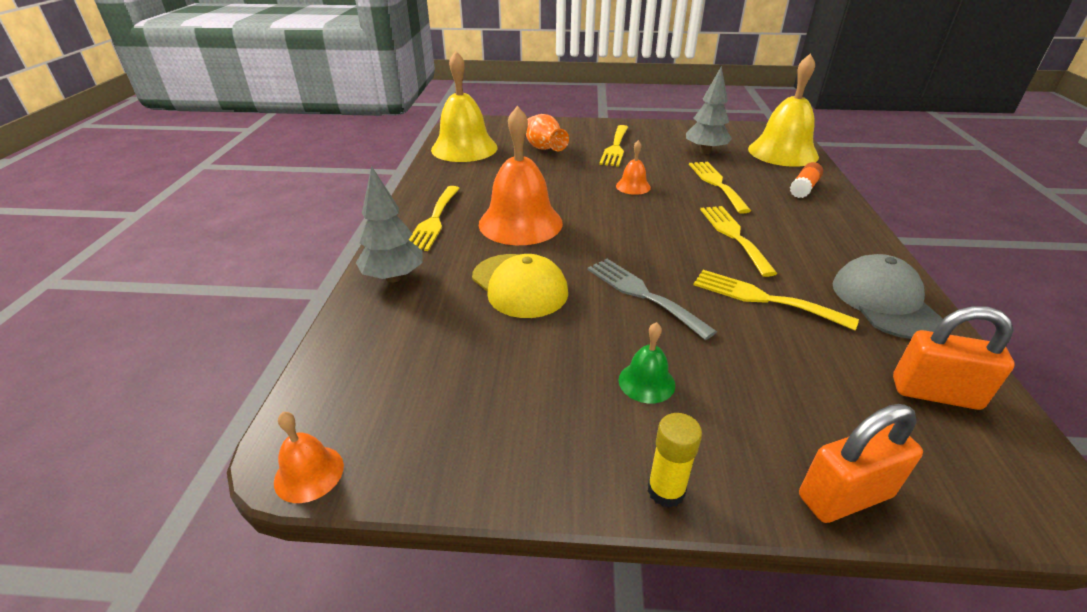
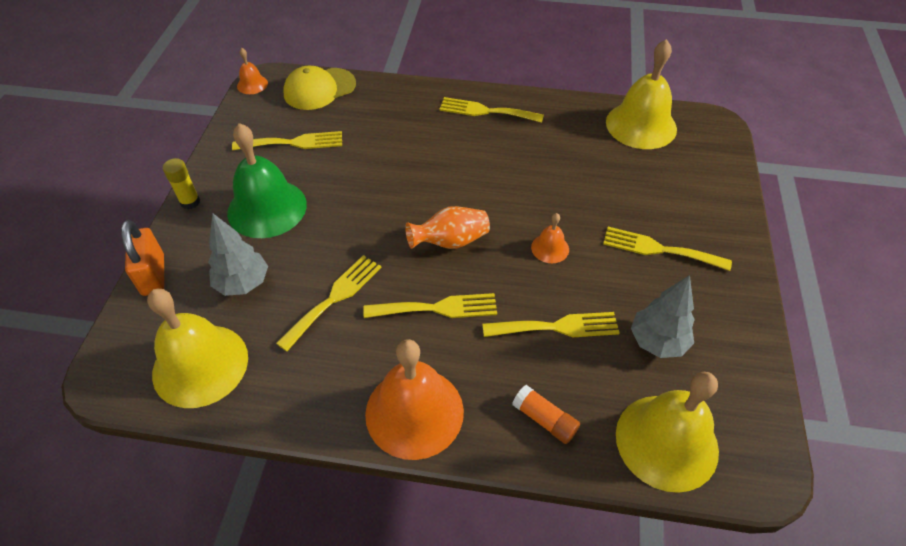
camera: 95 degrees right, 15 degrees up
(394, 277) = (407, 97): grey tree -> grey tree (243, 283)
(495, 377) = (294, 143): none -> yellow fork
(519, 285) = (384, 156): yellow cap -> yellow cap (319, 89)
(520, 223) = (477, 160): orange bell -> orange bell (414, 412)
(544, 148) = (648, 185): orange vase -> orange vase (450, 241)
(642, 294) = (358, 222): grey fork -> none
(646, 382) = (267, 208): green bell -> green bell, size x2.17
(884, 302) = (307, 389): grey cap -> none
(935, 393) = (200, 365): orange padlock -> yellow bell

